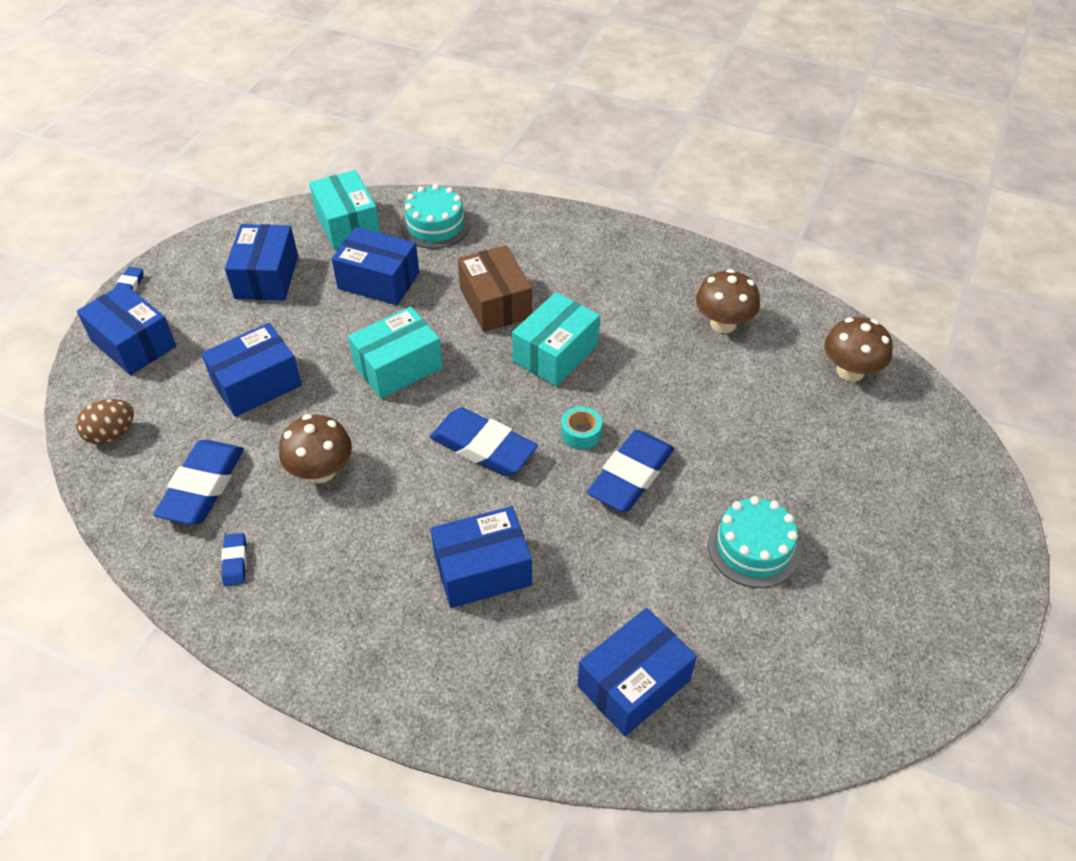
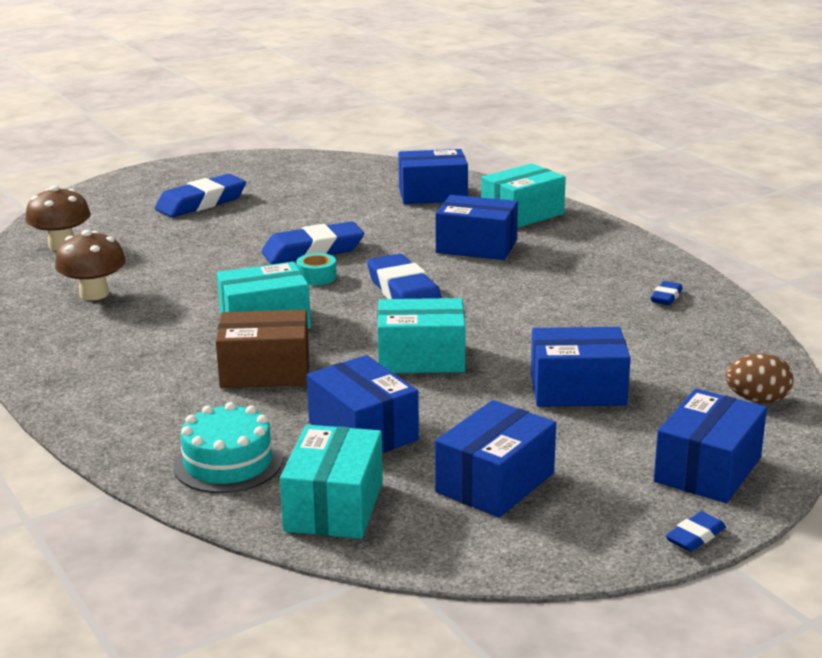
camera: 145 degrees left, 25 degrees down
(133, 343) = (708, 470): blue box -> blue box turned 45 degrees clockwise
(202, 487) = (674, 340): blue eraser -> blue eraser (201, 203)
(321, 471) = (557, 319): brown mushroom -> none
(487, 684) = (522, 214): none -> turquoise box
(495, 303) = (265, 371): brown box -> brown box turned 75 degrees clockwise
(753, 548) = (284, 208): turquoise cake -> none

